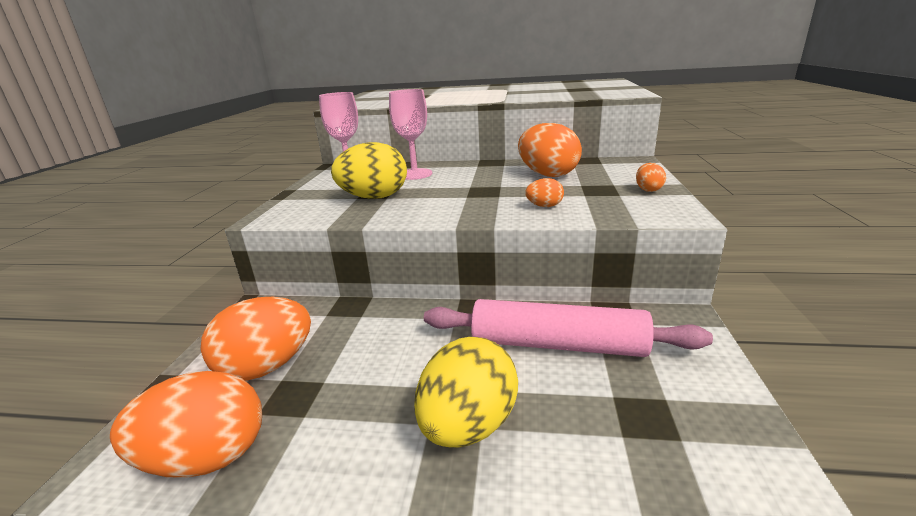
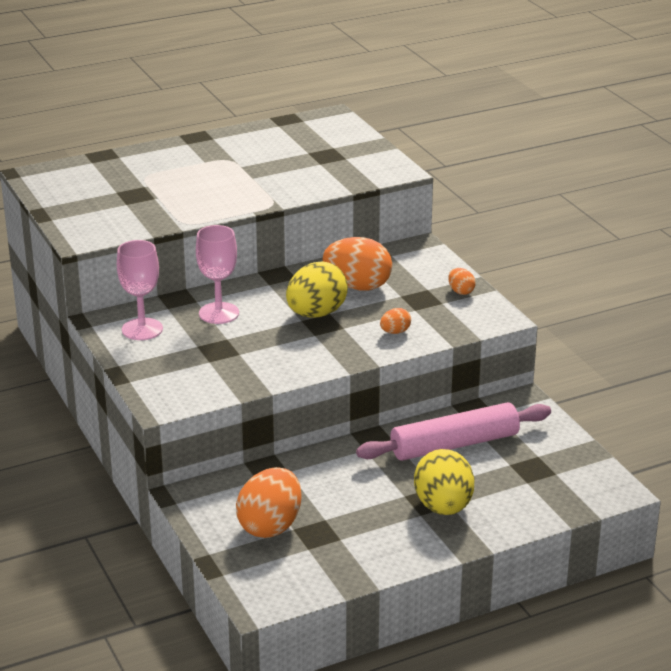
camera: 35 degrees left, 5 degrees up
(207, 458) = (313, 575): orange egg -> none
(374, 197) = (228, 357): yellow egg -> yellow egg (316, 314)

